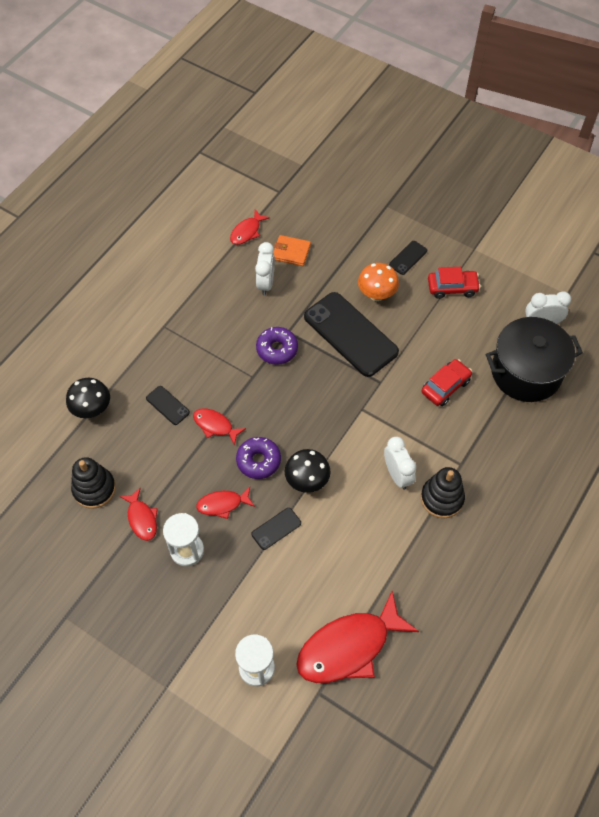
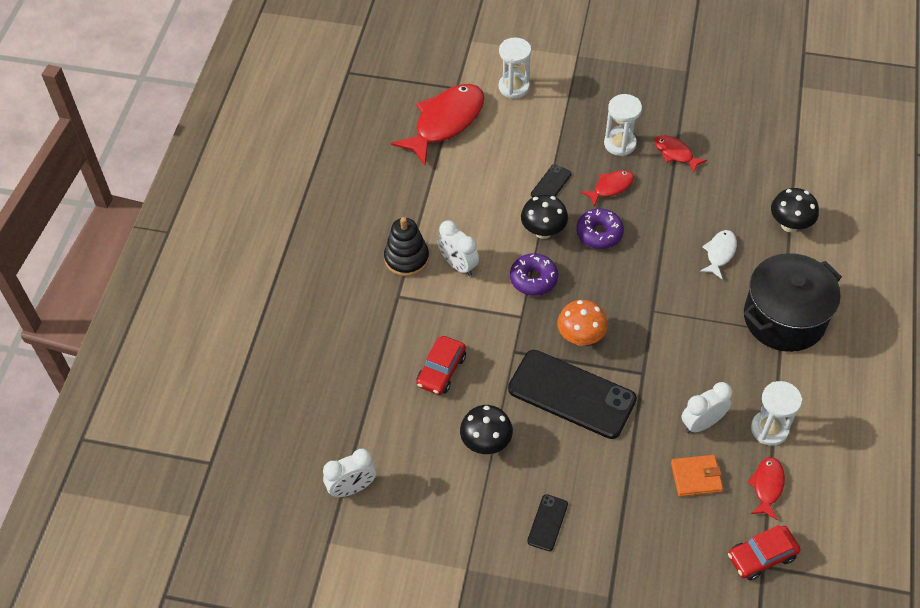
camera: 160 degrees right, 5 degrees down
(94, 489) = (734, 162): black stacking toy -> none
(167, 405) = (719, 253): black phone -> white fish
(215, 425) = (660, 250): red fish -> none
(221, 264) = (769, 429): none -> white hourglass
(266, 283) = (702, 423): white clock -> white clock turned 75 degrees clockwise
(277, 349) = (644, 348): purple donut -> purple donut (533, 279)
(376, 294) = (564, 456): orange mushroom -> orange mushroom (580, 337)
(430, 321) = (486, 443): none -> black mushroom
(452, 288) = (476, 499): red car -> red car (761, 556)
(526, 372) = (355, 418): black pot -> black pot (784, 318)

